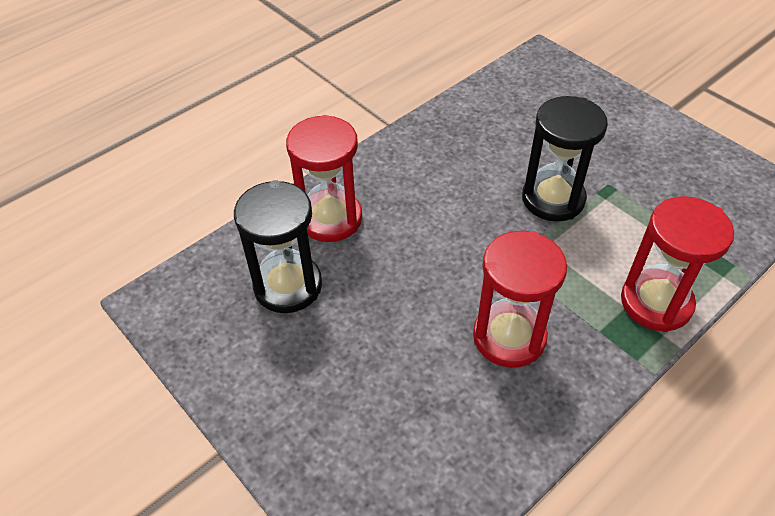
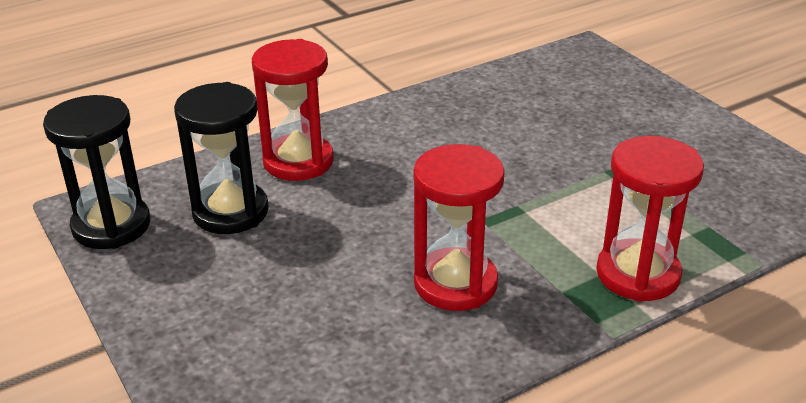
camera: 10 degrees right, 15 degrees down
(553, 199) = (551, 171): black hourglass -> black hourglass (111, 226)

